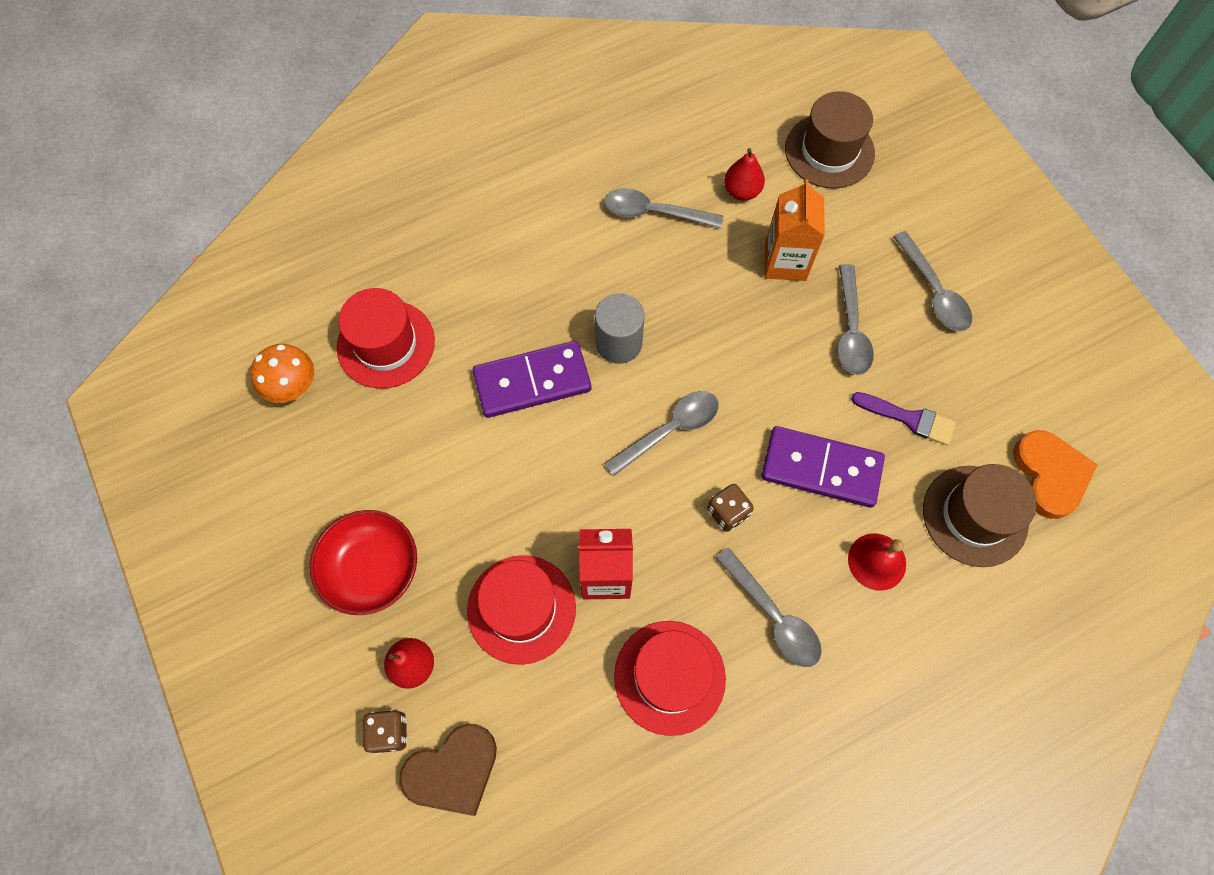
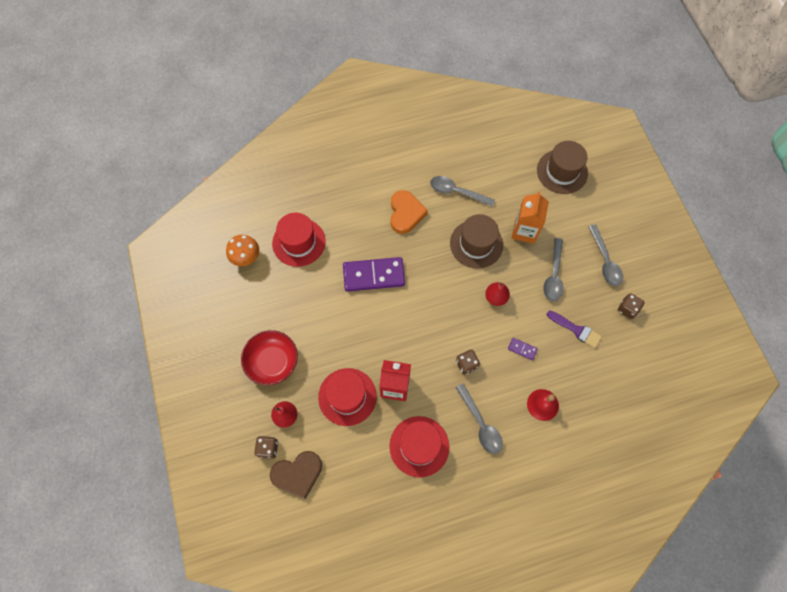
camera: 10 degrees right, 0 degrees up
(618, 343) = (424, 262): grey cylinder -> none
(669, 430) = (443, 314): grey spoon -> none
(741, 191) = (508, 187): red pear -> red pear (495, 297)
(821, 468) = (522, 349): purple domino -> purple domino, size x0.43
(975, 515) = (602, 389): brown hat -> brown hat (476, 244)
(989, 368) = (627, 309): none -> brown dice
(1049, 475) = (648, 374): orange heart -> orange heart (405, 213)

